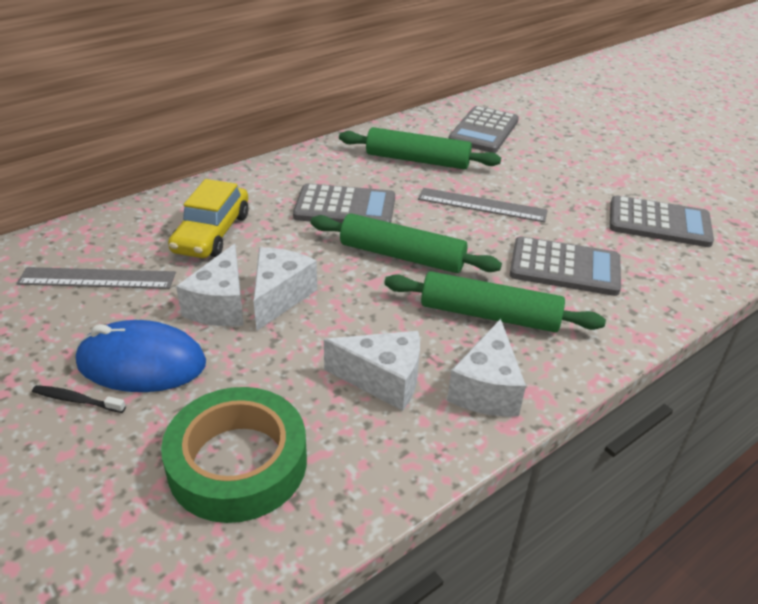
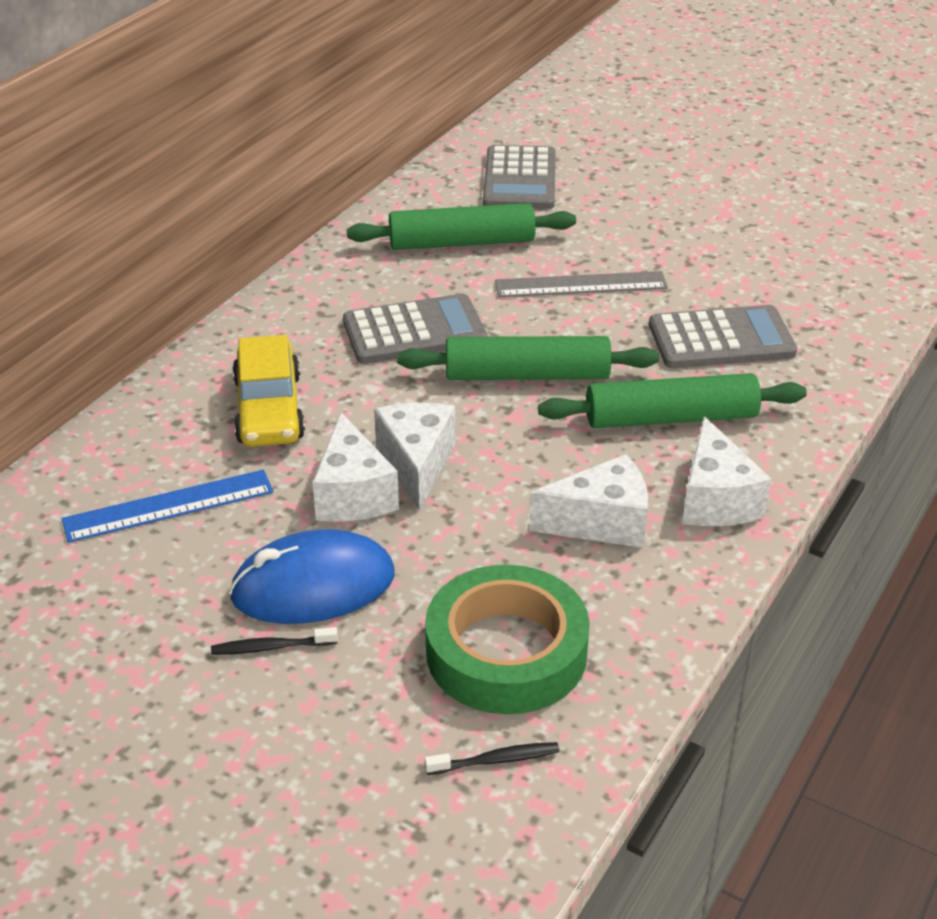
camera: 20 degrees left, 0 degrees up
(97, 278) = (168, 506): grey ruler -> blue ruler
(160, 556) = (495, 760): none -> black toothbrush
(659, 223) = (796, 256): grey calculator -> none

